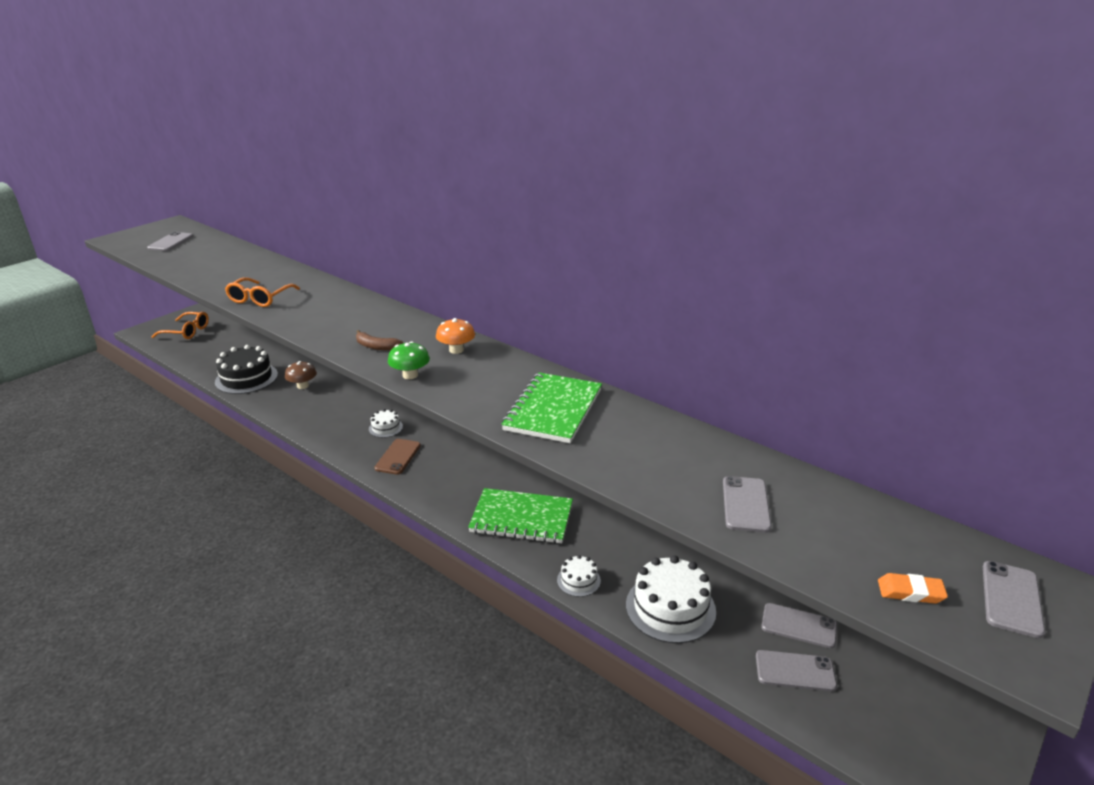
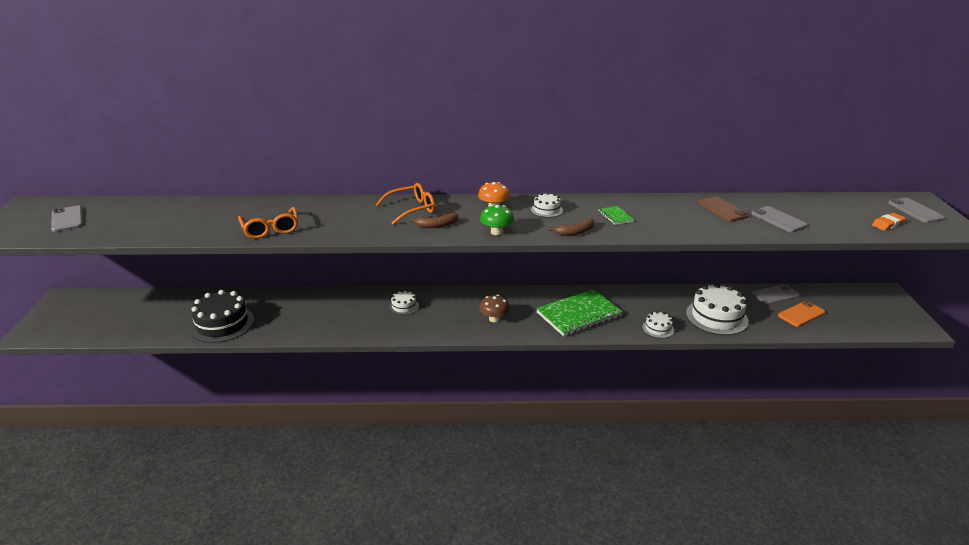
camera: 40 degrees left, 0 degrees up
(187, 332) = (85, 315): orange glasses -> orange glasses (412, 209)
(302, 386) = (285, 308): brown mushroom -> brown mushroom (494, 319)
(398, 457) = (444, 319): brown phone -> brown phone (722, 209)
(479, 408) = (575, 232): none -> brown banana
(499, 373) = (546, 210): none -> white cake
(553, 410) = (615, 216): green notebook -> green notebook, size x0.43
(795, 671) = (801, 314): grey phone -> orange phone

